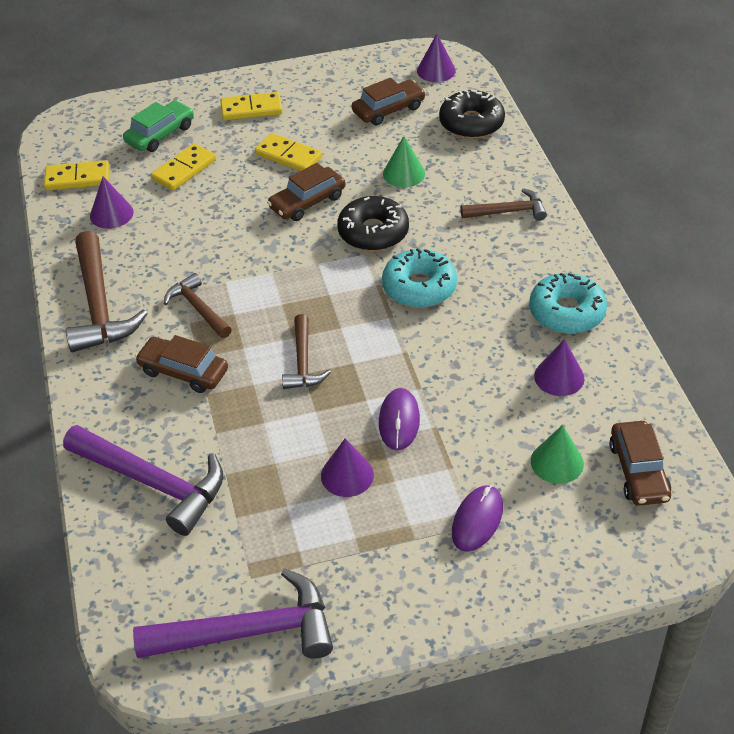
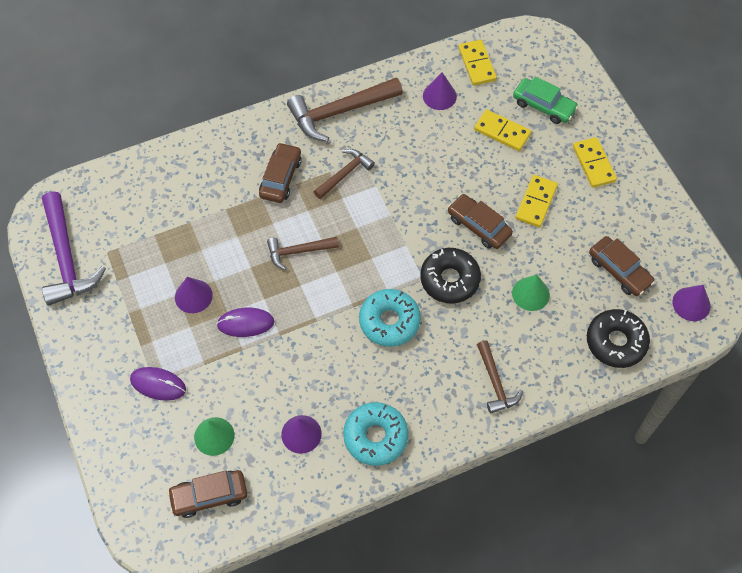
camera: 80 degrees right, 15 degrees up
(154, 483) = (180, 182): purple hammer -> none

